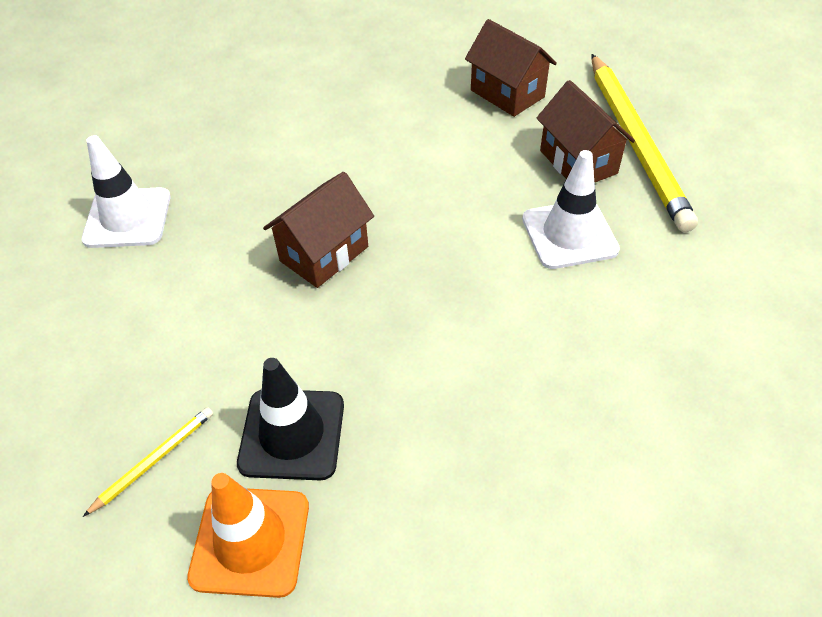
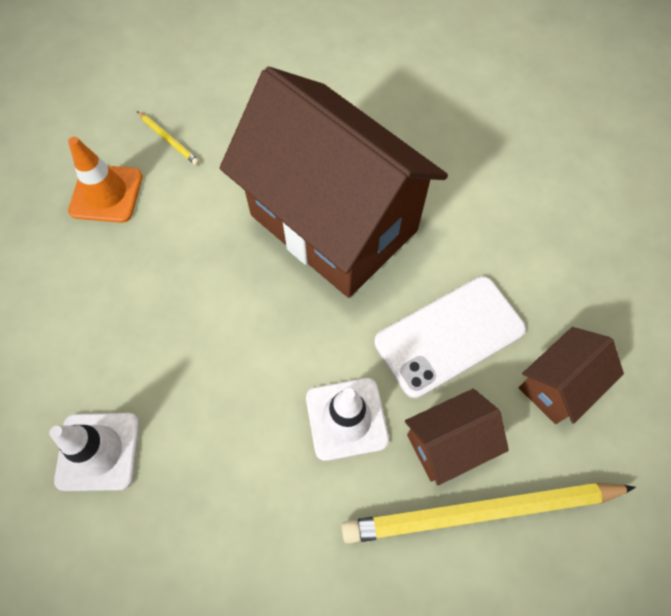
camera: 90 degrees right, 15 degrees up
(127, 218) = (377, 94): white traffic cone -> white traffic cone (98, 451)
(292, 434) = (174, 210): black traffic cone -> none
(324, 254) = (333, 223): brown house -> brown house, size x2.35
(465, 159) = (449, 335): none -> white phone

